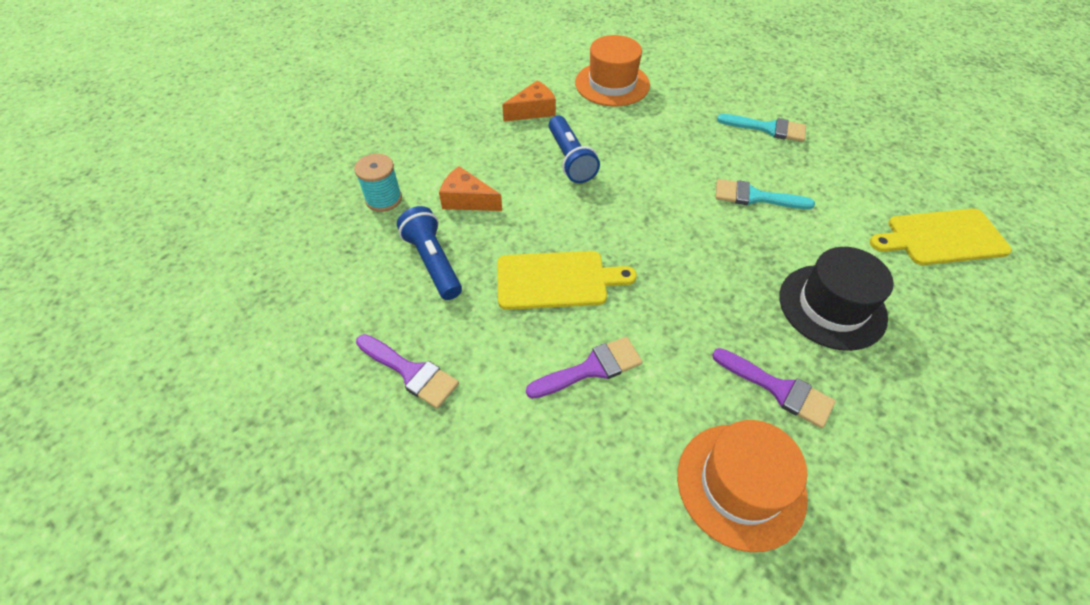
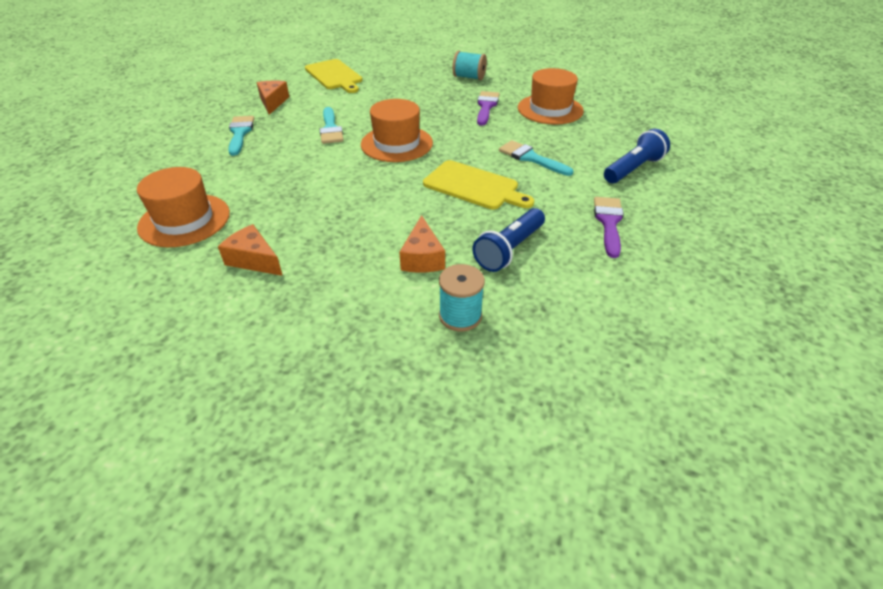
camera: 115 degrees left, 10 degrees down
(557, 280) = (474, 186): yellow cutting board -> yellow cutting board turned 150 degrees clockwise
(570, 159) = (328, 215): blue flashlight -> blue flashlight (633, 169)
(591, 368) = (530, 158): purple brush -> turquoise brush
(691, 244) = (396, 144): none -> orange hat
(832, 306) = (415, 99): black hat -> none
(850, 163) = (273, 102): none -> orange cheese
(918, 418) = (469, 77): none -> turquoise spool

